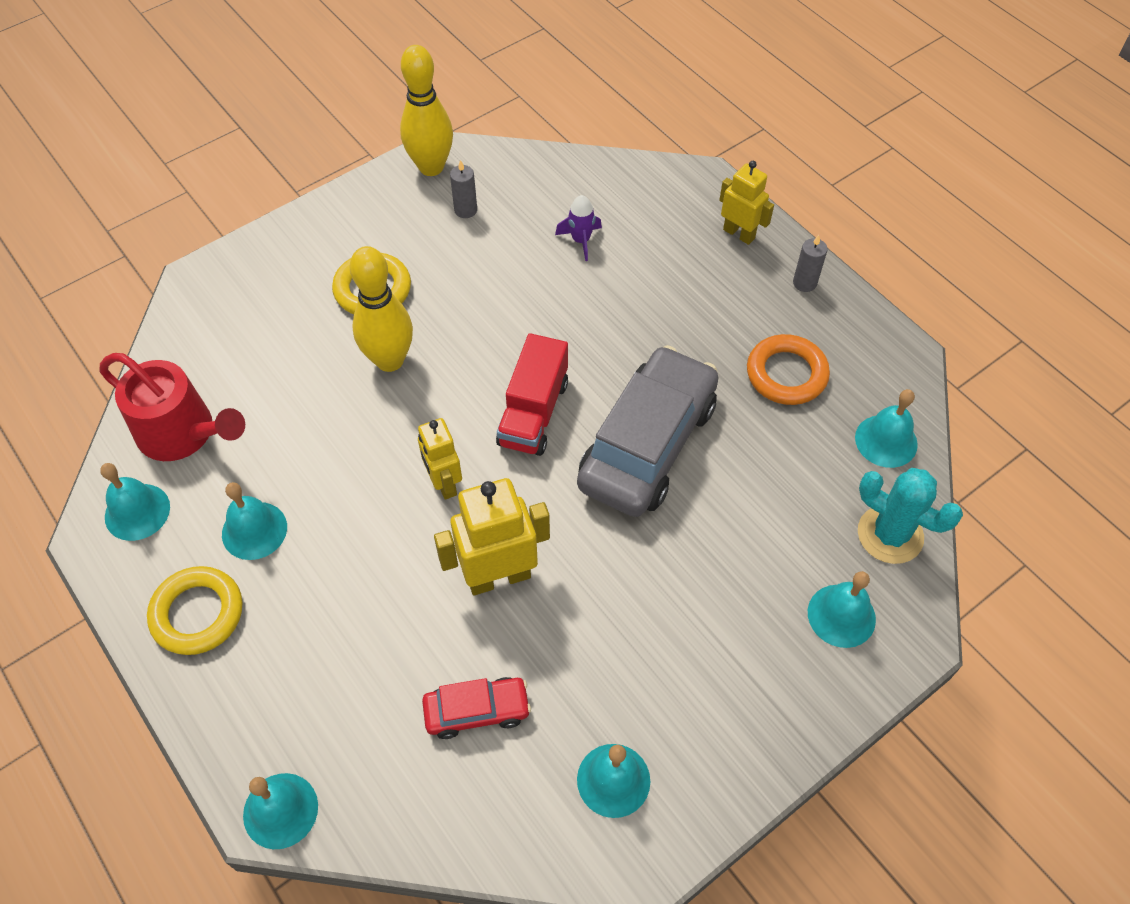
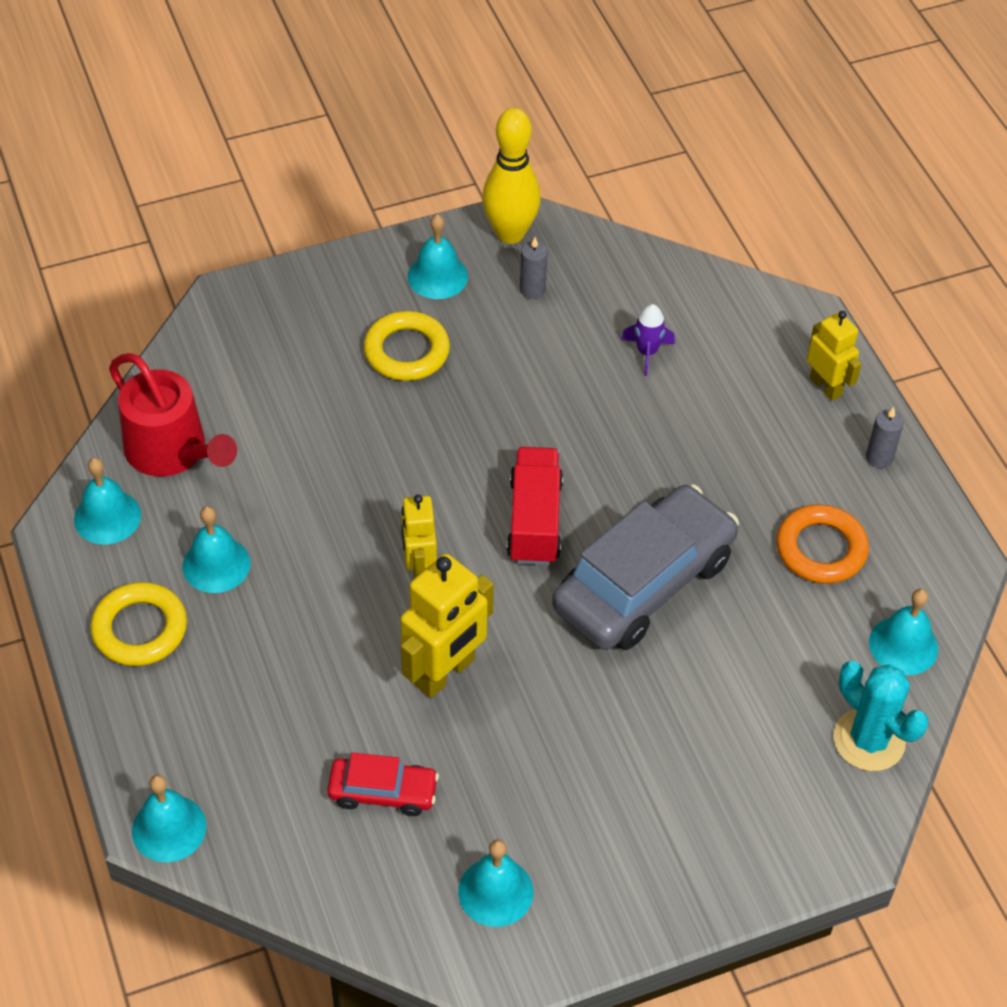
camera: 15 degrees right, 5 degrees down
(389, 360) = (402, 430): yellow bowling pin -> none
(498, 577) = (445, 673): yellow robot -> yellow robot turned 135 degrees clockwise
(533, 413) = (534, 521): red truck -> red truck turned 150 degrees clockwise
(841, 615) = (785, 804): turquoise bell -> turquoise bell (437, 276)

